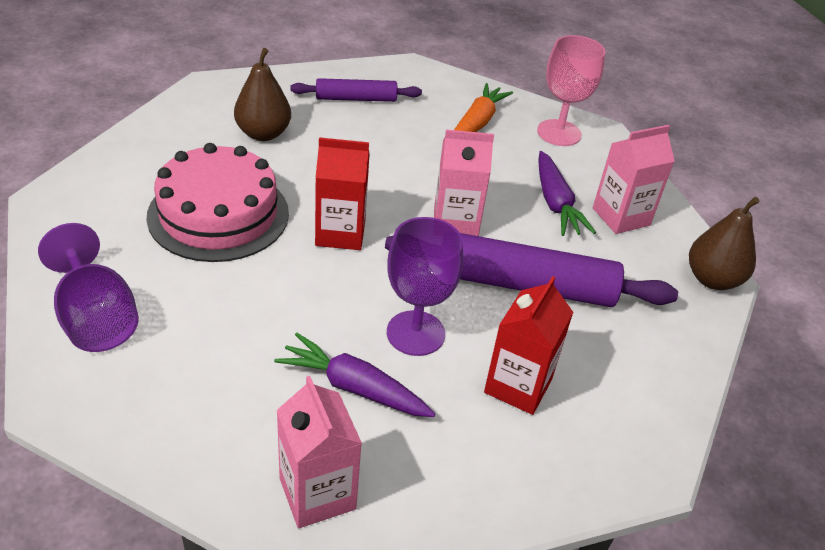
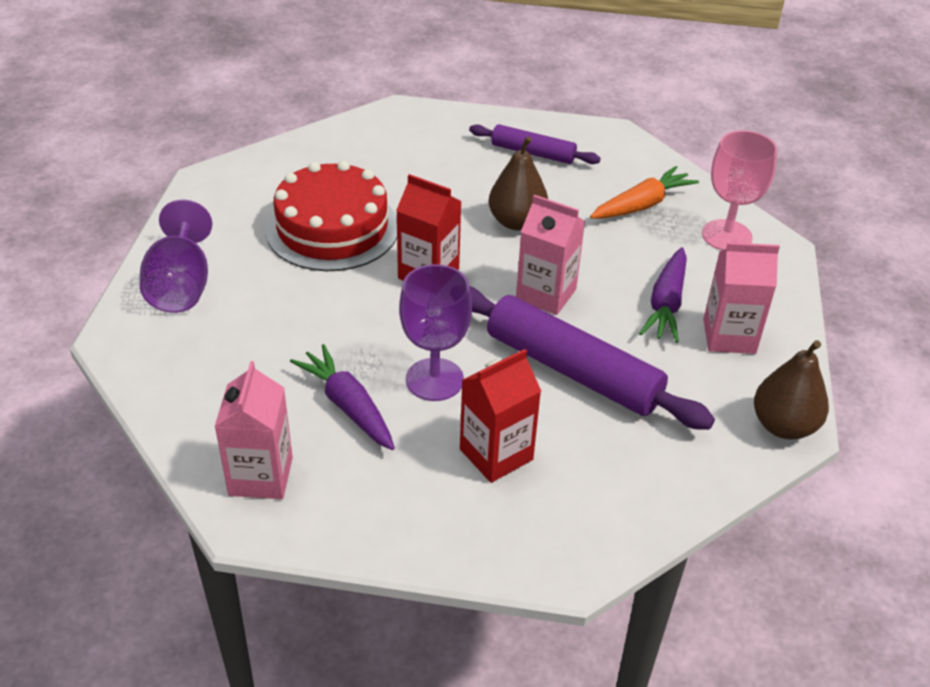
camera: 30 degrees right, 0 degrees up
(218, 214) = (332, 228): pink cake -> red cake
(263, 134) = (420, 166): brown pear -> brown pear (516, 222)

